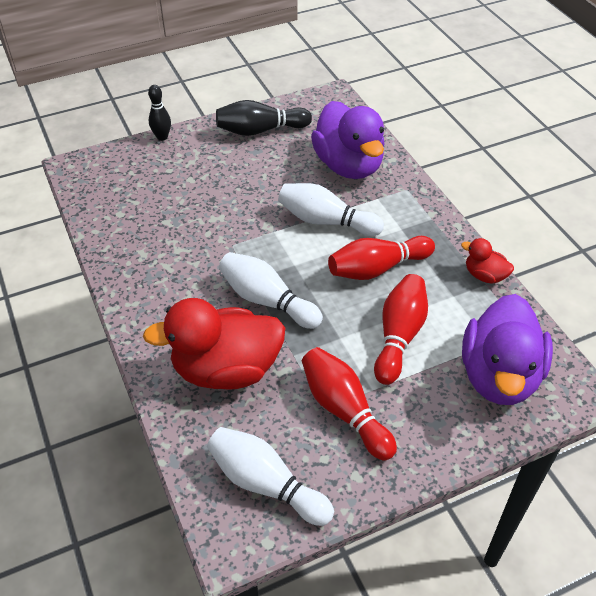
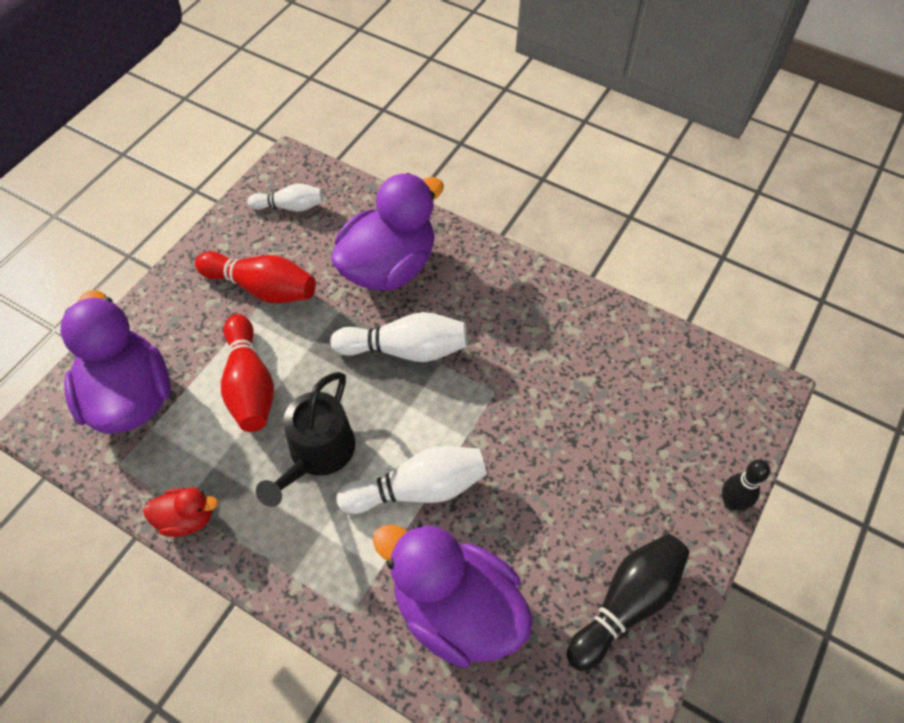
camera: 145 degrees right, 10 degrees up
(226, 370) = (388, 267): red duck -> purple duck
(266, 484) = (290, 206): white bowling pin -> white bowling pin, size x0.63
(377, 268) = (317, 455): red bowling pin -> black watering can

